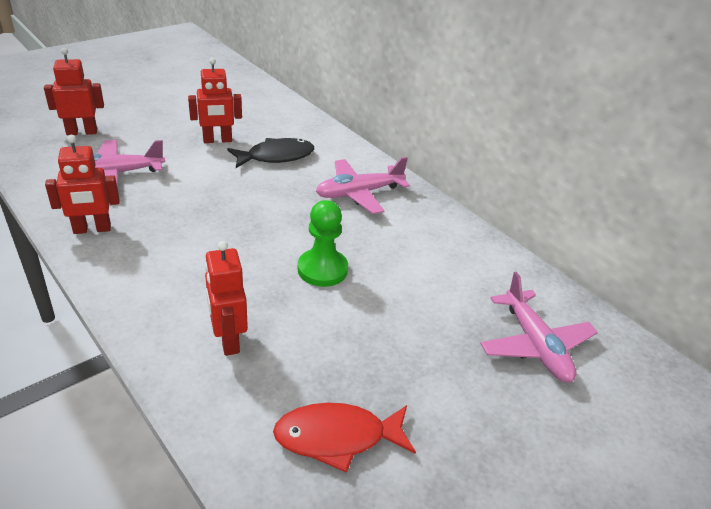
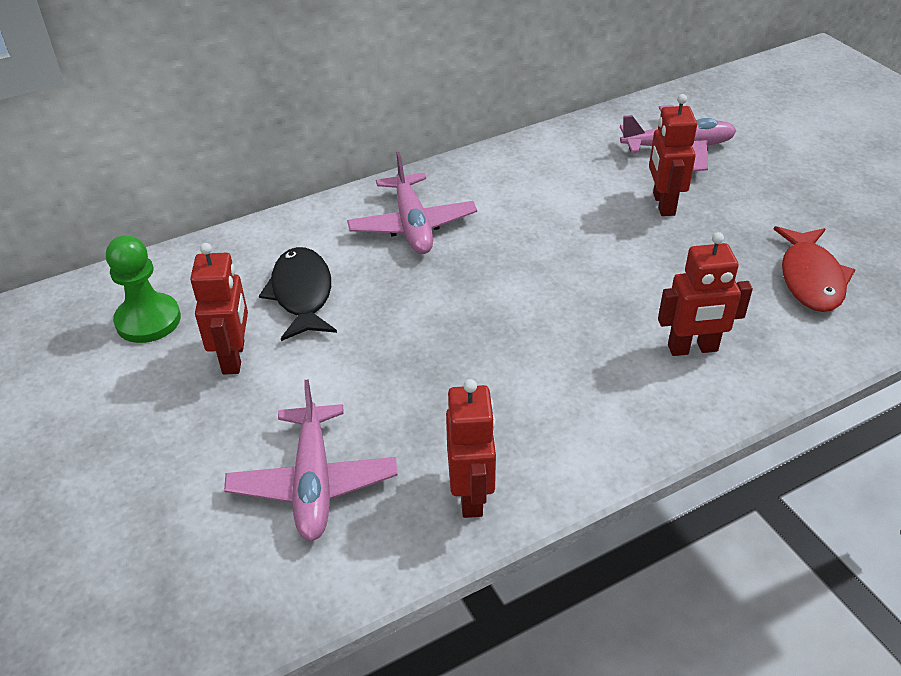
camera: 75 degrees left, 5 degrees up
(82, 132) = (146, 547): red robot -> red robot (663, 204)
(322, 269) = (568, 269): green pawn -> green pawn (148, 320)

